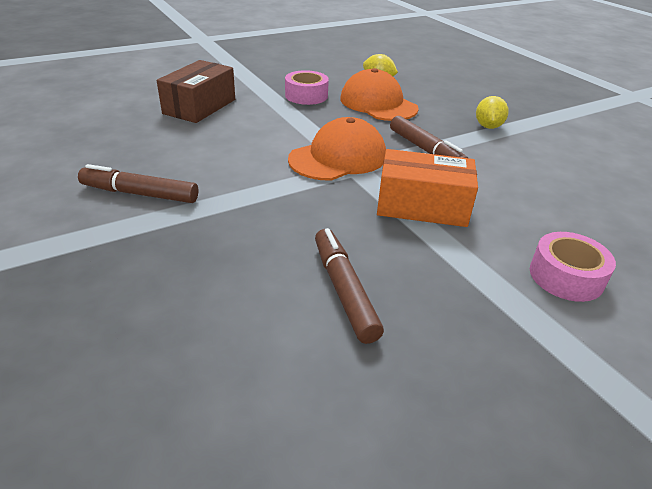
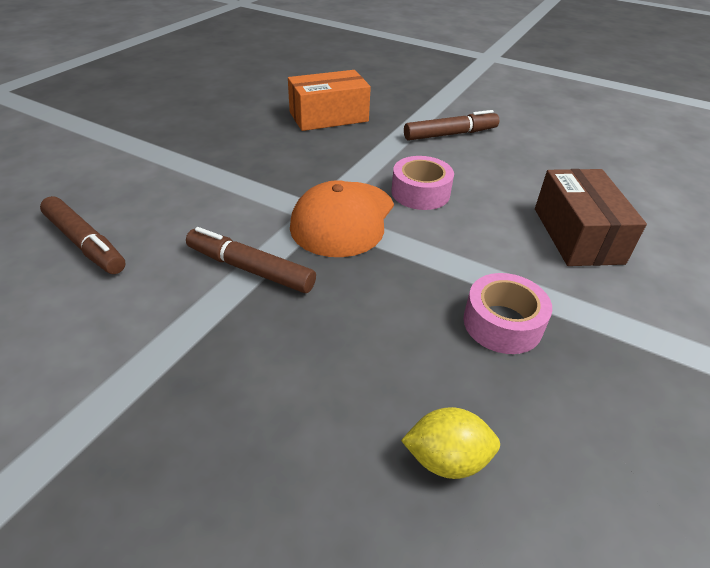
camera: 150 degrees right, 5 degrees up
(344, 290) = (254, 124): brown marker -> brown marker (85, 243)
(378, 104) = (380, 356): orange cap -> none
(422, 206) = (226, 192): orange box -> orange box (328, 117)
(488, 126) = (163, 373): yellow lemon -> none
(566, 276) = (93, 171): pink tape -> pink tape (420, 192)

